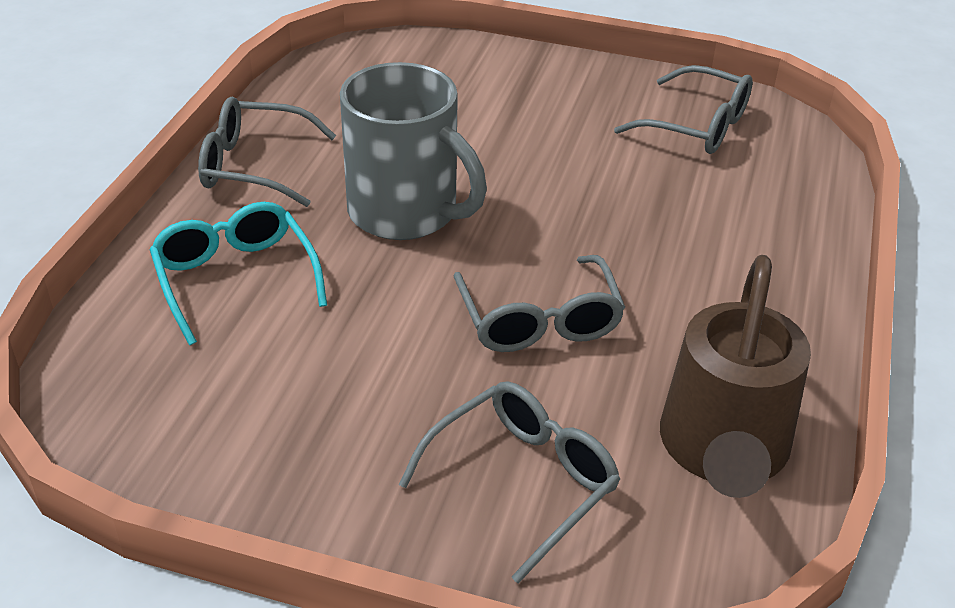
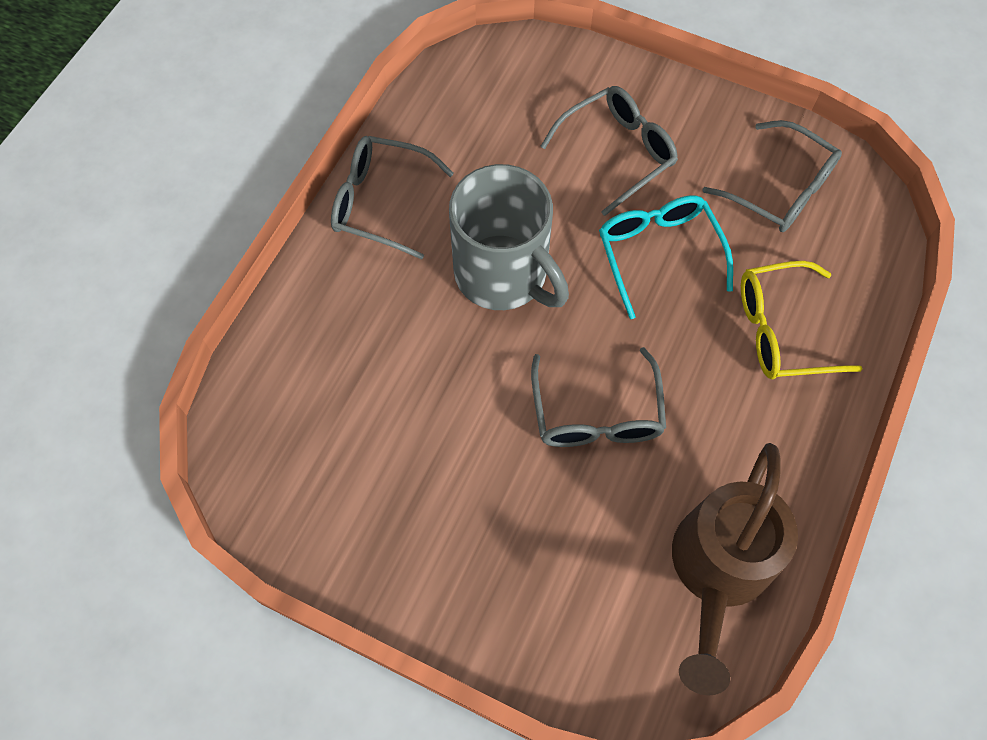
camera: 10 degrees right, 25 degrees up
(236, 279) = (356, 338): turquoise glasses -> turquoise glasses (659, 254)
(521, 482) = (555, 580): grey glasses -> grey glasses (617, 153)
(734, 233) = (782, 330): none -> yellow glasses

